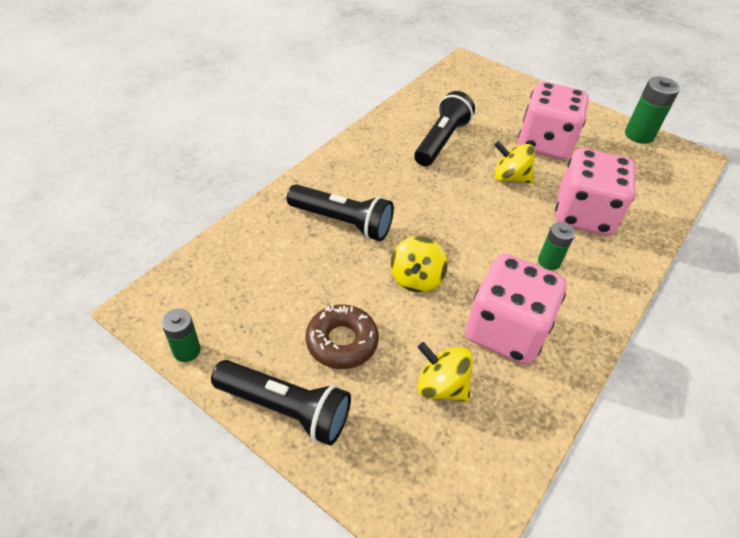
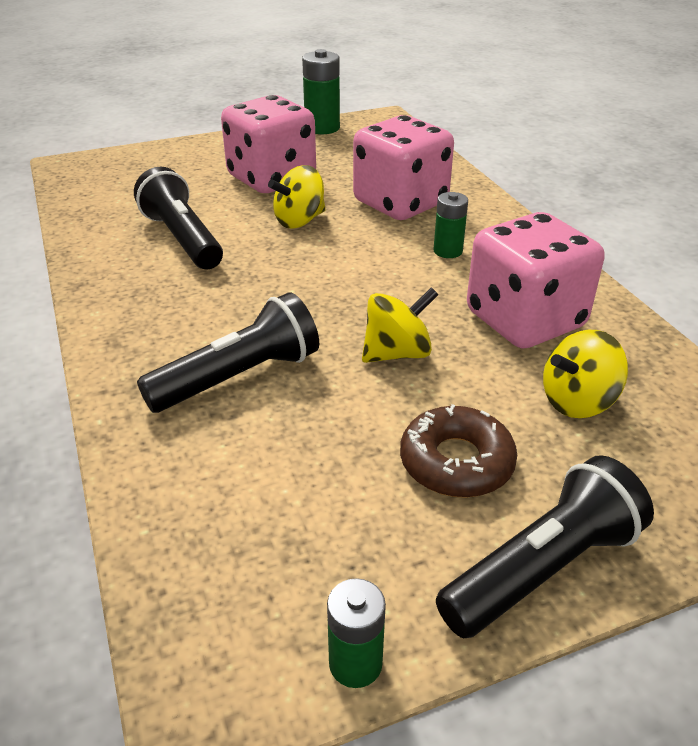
camera: 55 degrees left, 10 degrees down
(416, 279) = (397, 353): yellow spinning top -> yellow spinning top turned 75 degrees counterclockwise

